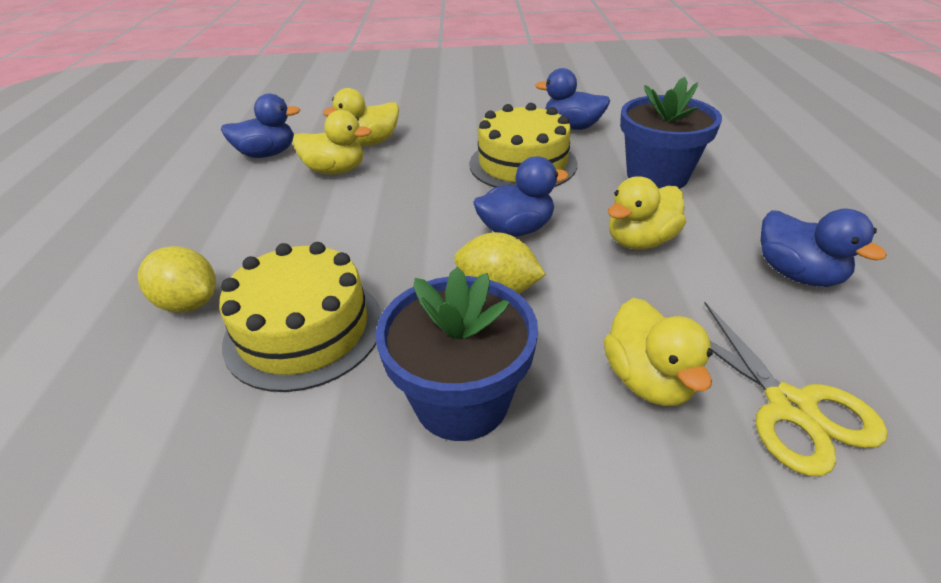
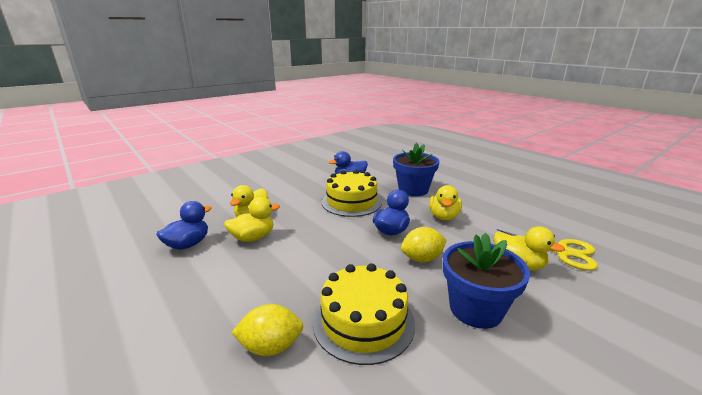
camera: 40 degrees left, 15 degrees down
(797, 274) = (504, 209): blue duck -> none

